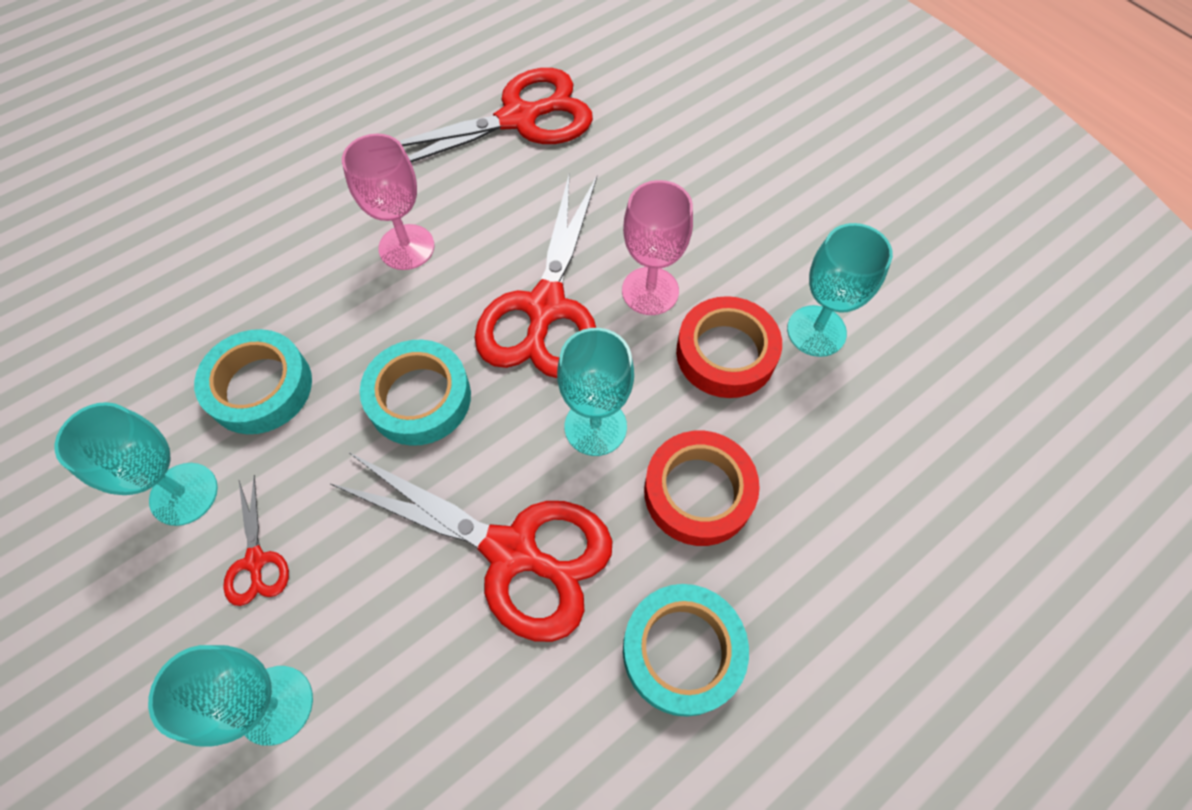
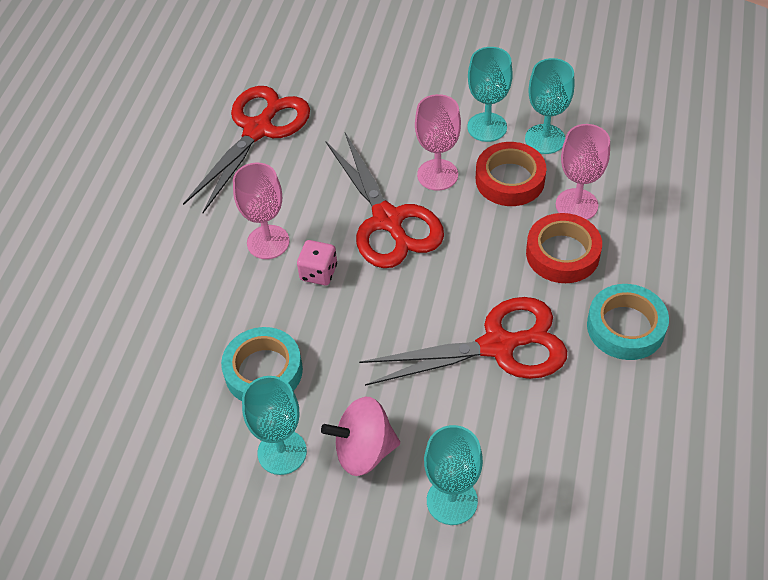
camera: 35 degrees left, 10 degrees down
(256, 561) = (364, 450): red scissors -> pink spinning top
(419, 317) = (318, 272): none -> pink dice
(419, 398) = (366, 312): turquoise tape -> none
(595, 427) = (479, 260): turquoise goblet -> turquoise goblet (487, 127)
(775, 442) = (576, 205): none -> pink goblet

